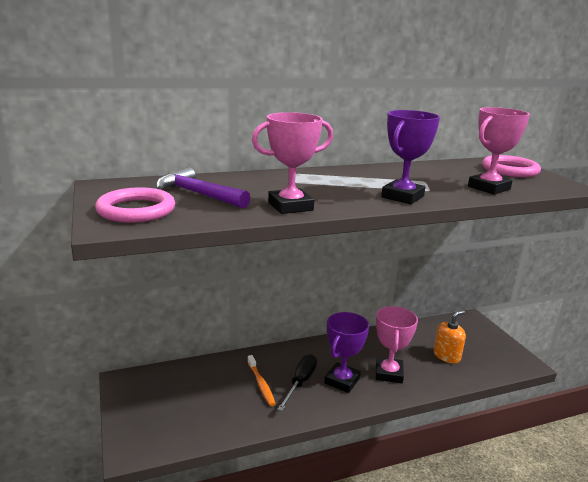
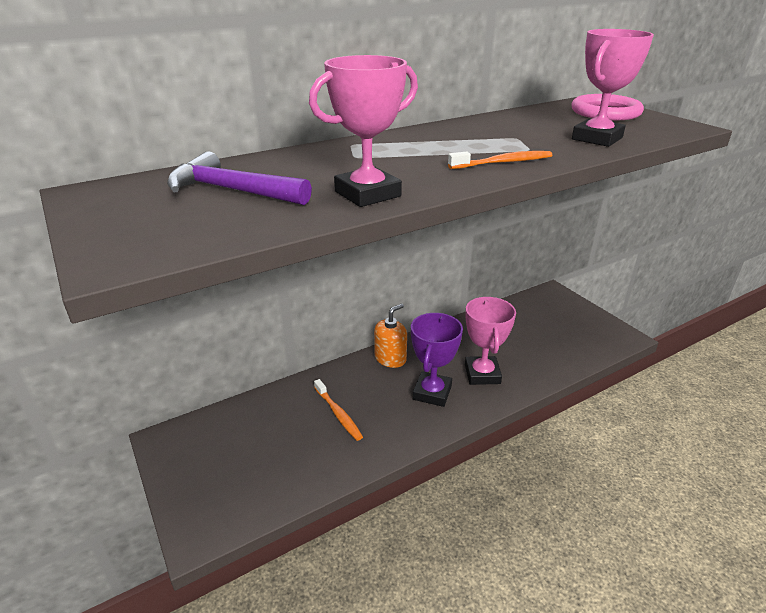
camera: 10 degrees left, 10 degrees up
(136, 210) = (150, 227): pink ring -> none
(300, 382) = (384, 403): black screwdriver -> none
(402, 197) = (503, 162): purple trophy -> orange toothbrush
(446, 356) = (539, 341): orange soap dispenser -> orange soap dispenser (390, 358)

